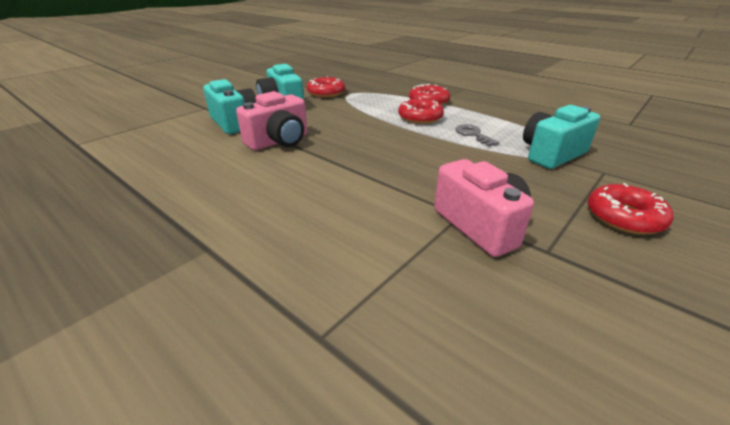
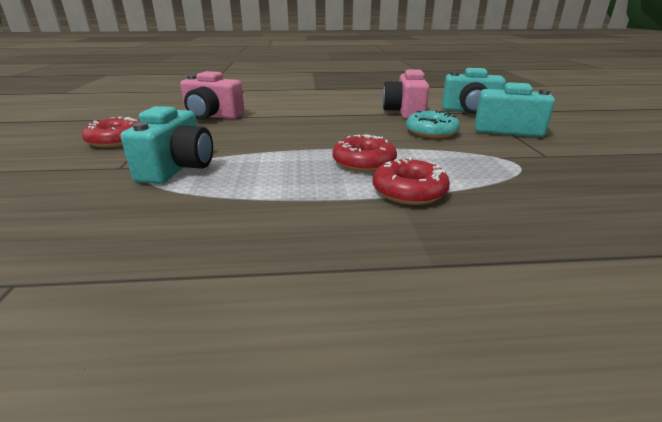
camera: 135 degrees right, 5 degrees down
(326, 93) = (536, 155): red donut -> none
(326, 119) = (431, 132): none -> turquoise donut
(473, 135) = (277, 162): grey key -> none

